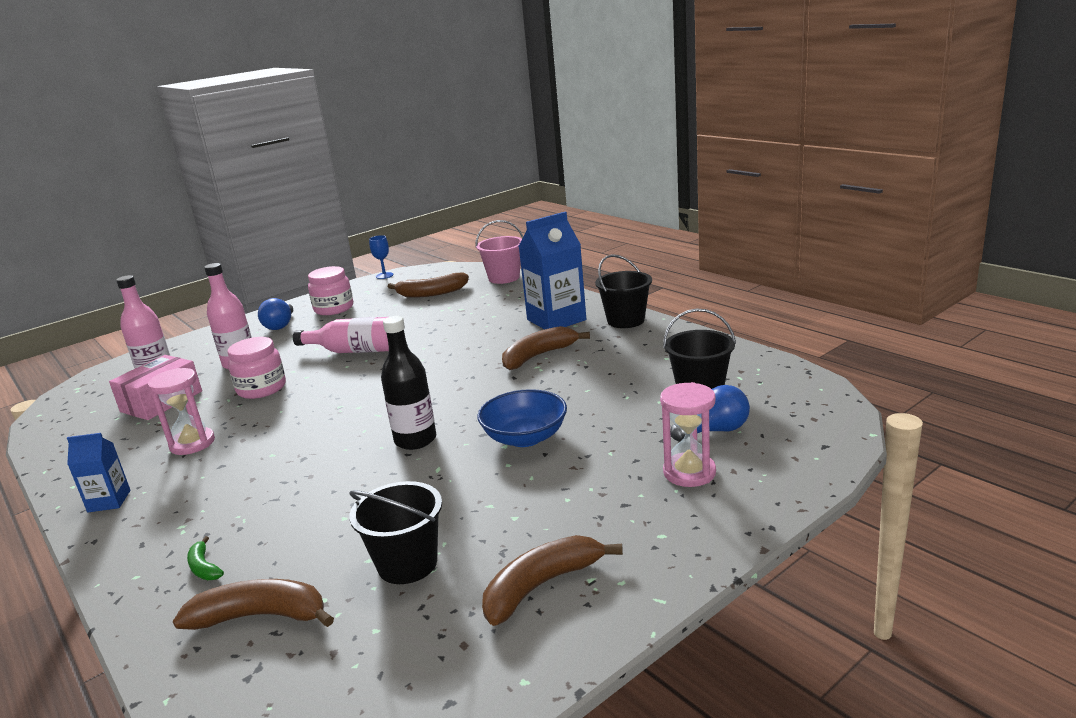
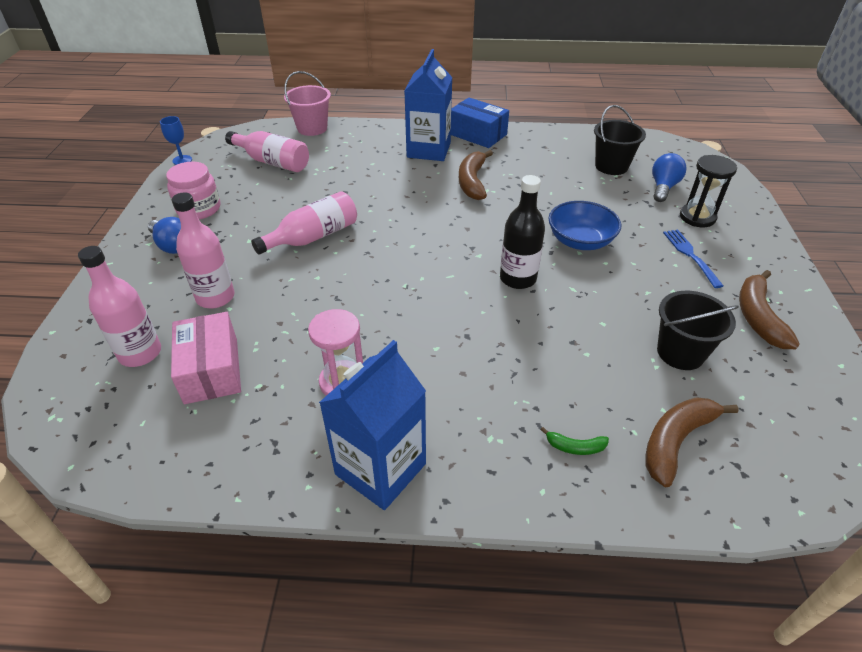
camera: 50 degrees left, 20 degrees up
(109, 501) = (380, 469): blue carton -> blue carton, size x1.90
(261, 388) = (297, 306): pink jar -> none
(431, 293) = (272, 162): brown banana -> pink bottle
(600, 500) = (691, 256): none -> blue fork
(625, 320) = (477, 134): black bucket -> blue box
(689, 472) = (697, 217): pink hourglass -> black hourglass

